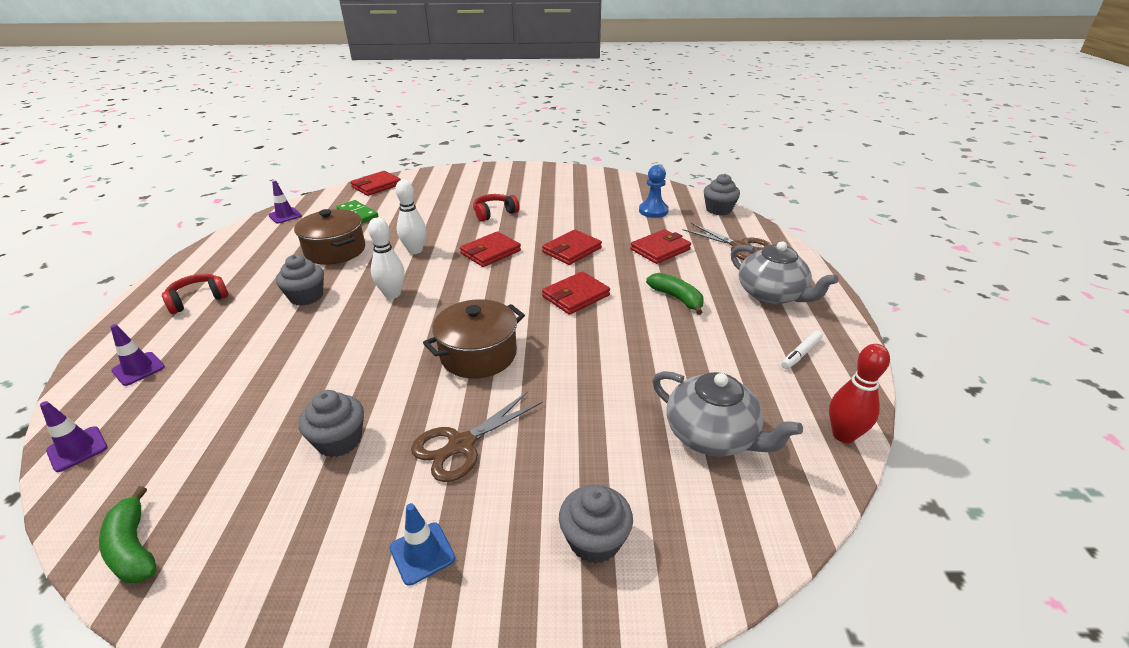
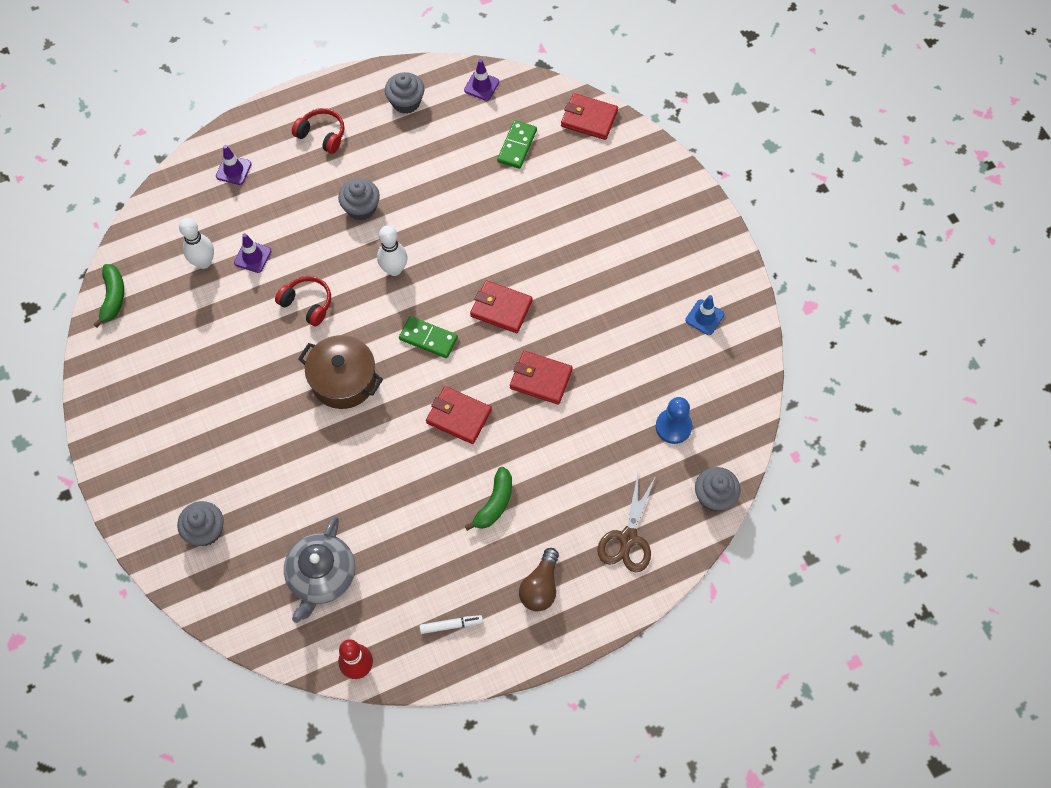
camera: 65 degrees right, 30 degrees up
(77, 449) = (159, 205): purple traffic cone -> purple traffic cone (252, 257)
(133, 547) = (113, 297): green banana -> green banana turned 150 degrees clockwise
(335, 251) = (440, 177): brown pot -> none
(339, 440) = (223, 344): grey cupcake -> grey cupcake (406, 102)
(415, 250) = (472, 242): white bowling pin -> white bowling pin (204, 262)
(422, 553) = (163, 443): blue traffic cone -> blue traffic cone (704, 317)
(461, 445) = (248, 419): brown scissors -> none
(482, 293) = (428, 338): none -> green domino
(494, 213) = (584, 270): red headphones -> red headphones (307, 304)
(660, 249) = (583, 461): red wallet -> none
(772, 294) = (540, 587): grey teapot -> brown light bulb
(801, 354) = (451, 625): white marker -> white marker turned 150 degrees clockwise

